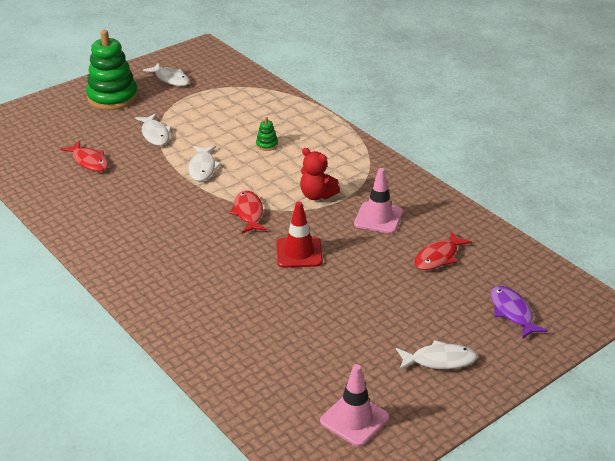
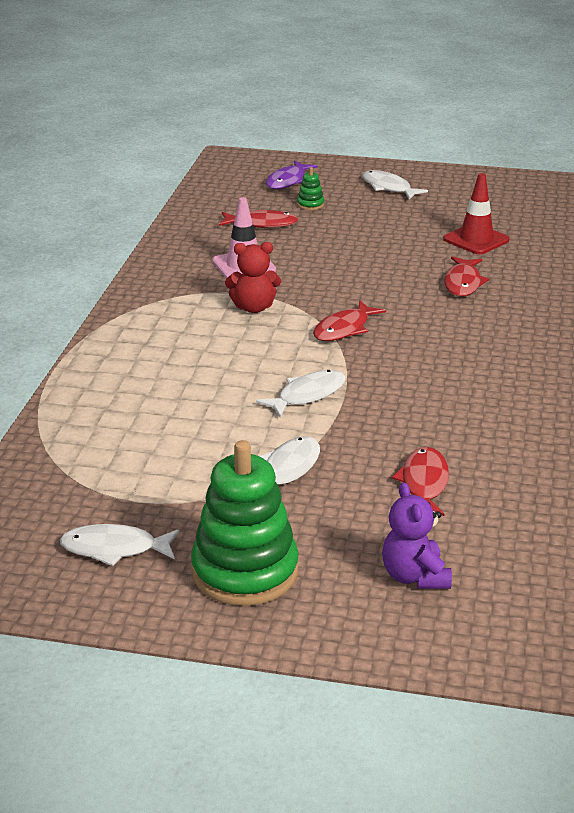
camera: 130 degrees left, 5 degrees down
(47, 129) = (414, 576): none -> purple teddy bear
(170, 79) = (115, 549): white fish -> white fish turned 90 degrees counterclockwise
(237, 292) = (463, 283): none -> red fish
(267, 145) = (195, 378): green stacking toy -> green stacking toy (310, 204)
(299, 253) = (360, 280): red traffic cone -> red traffic cone (476, 240)
(317, 195) = (253, 308): red teddy bear -> red teddy bear turned 90 degrees clockwise
(354, 419) = (498, 194): pink traffic cone -> none

